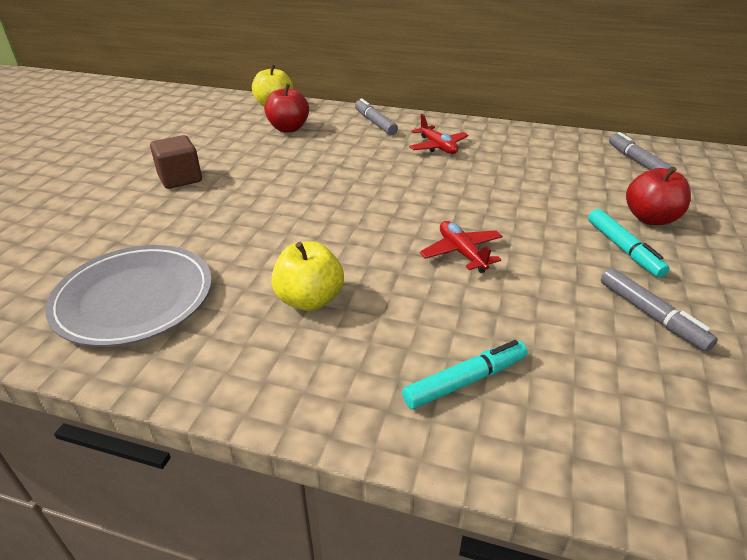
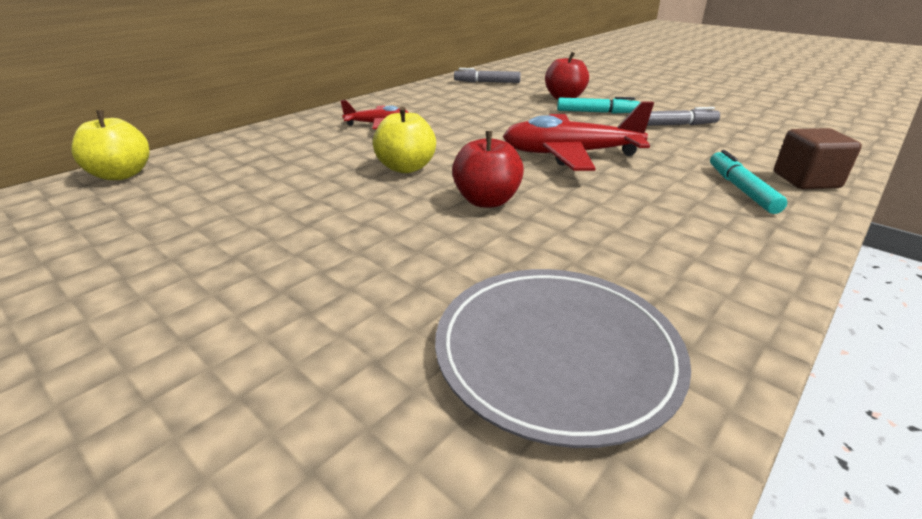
camera: 65 degrees left, 5 degrees down
(180, 178) = (234, 275): brown cube -> brown cube (806, 180)
(288, 128) = (209, 177): red apple -> red apple (487, 201)
(309, 300) = (612, 229): yellow apple -> yellow apple (406, 168)
(375, 123) = (281, 135): grey marker -> none
(461, 253) = (570, 154): red plane -> red plane, size x1.82

